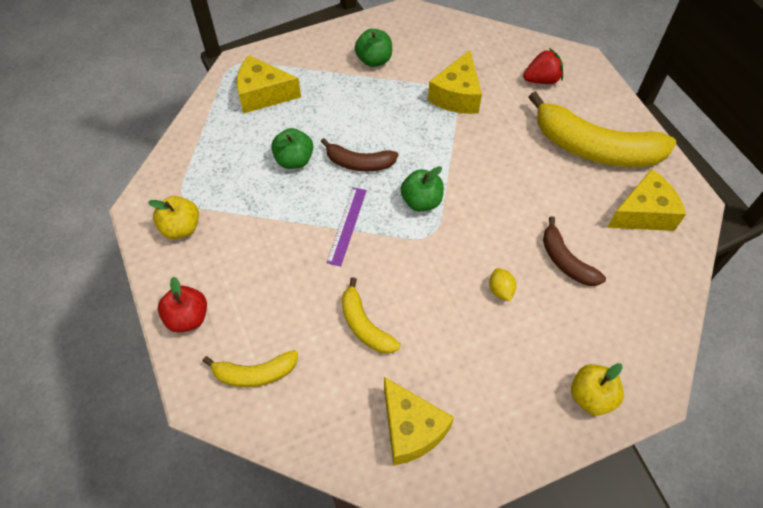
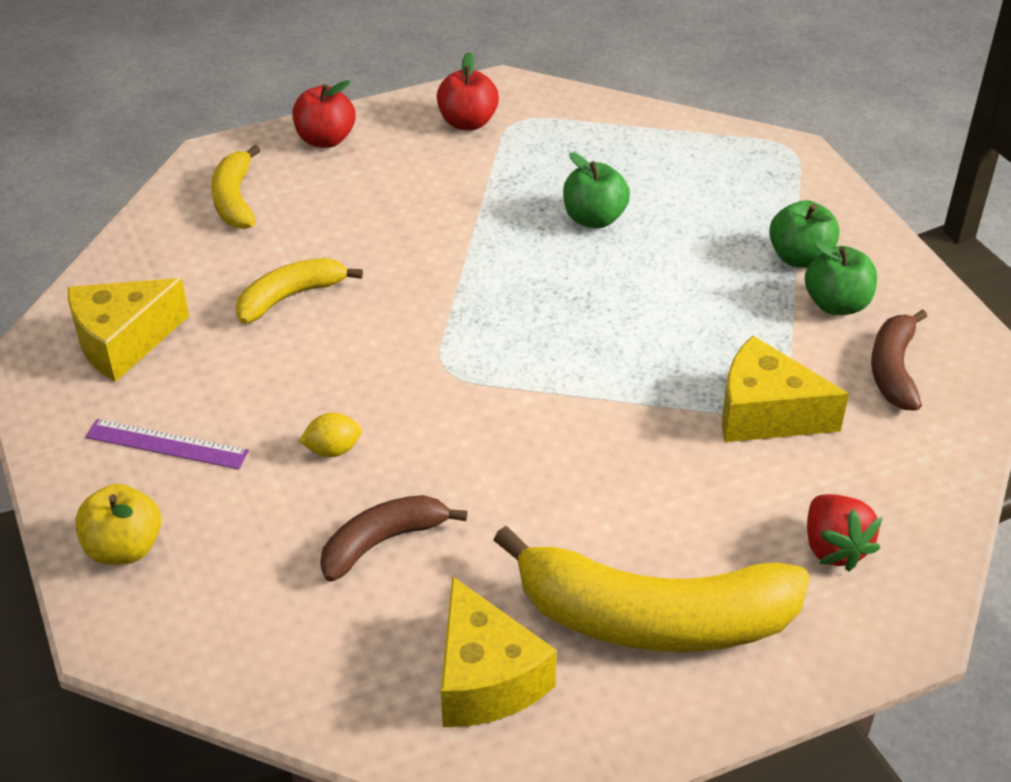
camera: 90 degrees right, 15 degrees down
(181, 227) = (467, 122): yellow apple -> red apple
(263, 94) = (728, 180): yellow cheese -> none
(347, 225) = (467, 276): purple ruler -> purple ruler (166, 444)
(359, 163) = (592, 288): brown banana -> brown banana (893, 369)
(421, 201) = (514, 360): green apple -> green apple (800, 257)
(594, 147) = (653, 618): yellow banana -> yellow banana turned 105 degrees counterclockwise

